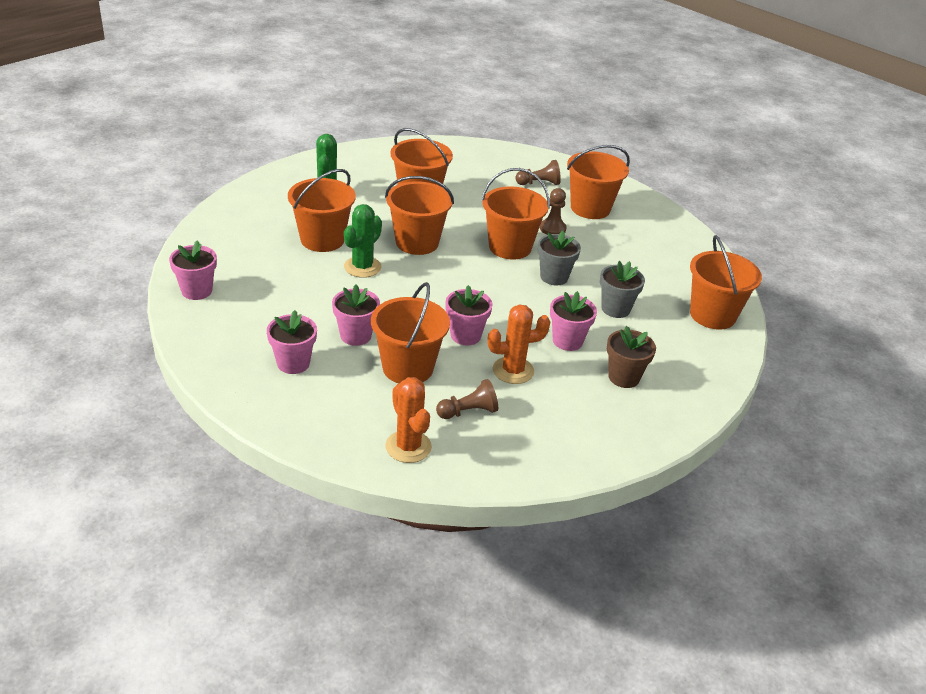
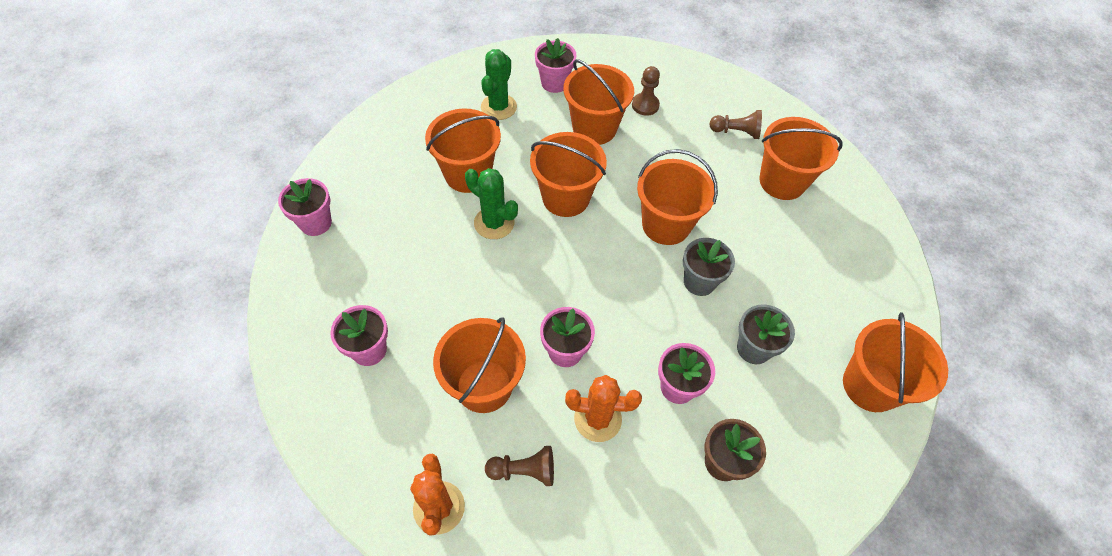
camera: 20 degrees right, 20 degrees up
(355, 335) = (448, 324): pink flower pot -> pink flower pot (554, 83)
(362, 267) = (494, 223): green cactus -> green cactus turned 75 degrees clockwise
(552, 229) = (726, 205): brown pawn -> brown pawn (645, 105)

